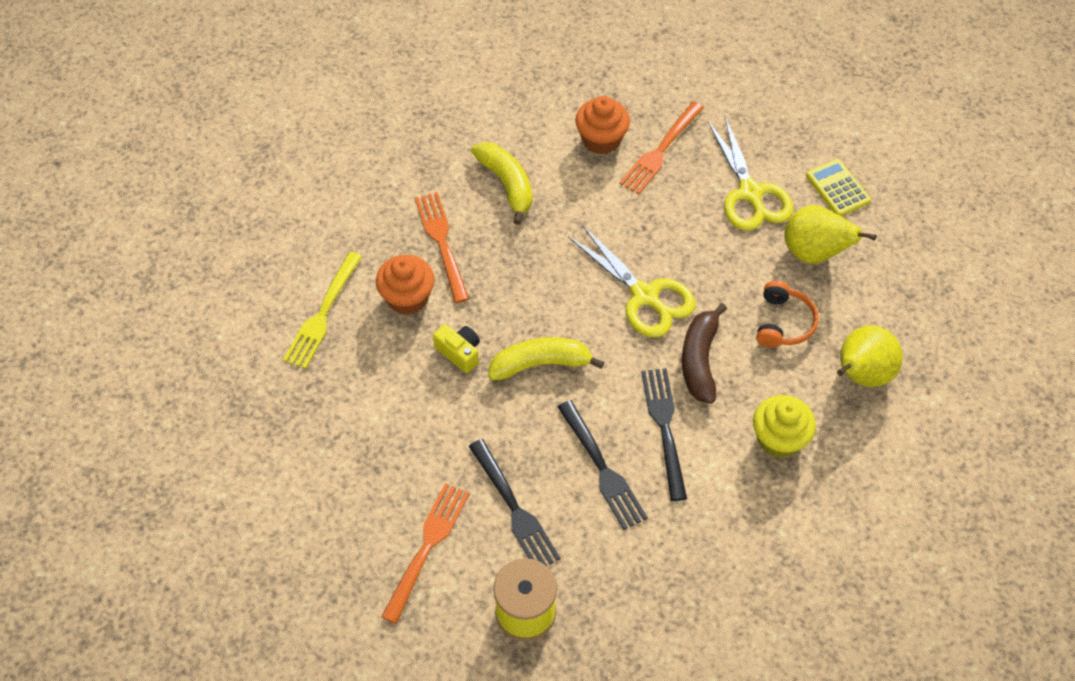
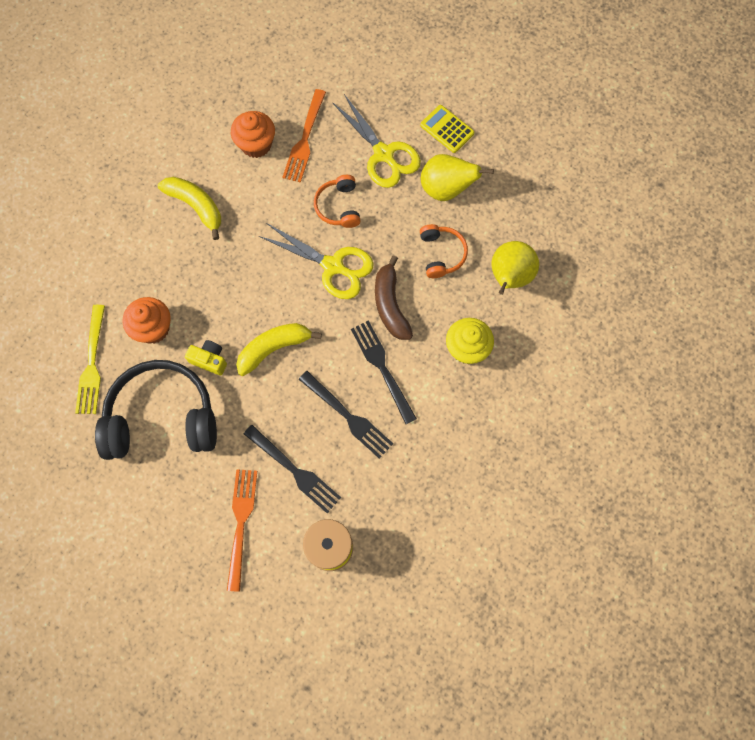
camera: 20 degrees left, 15 degrees up
(380, 398) = (162, 418): none -> black headphones
(442, 243) = (163, 273): orange fork -> none
(675, 234) = (339, 206): none -> orange headphones

